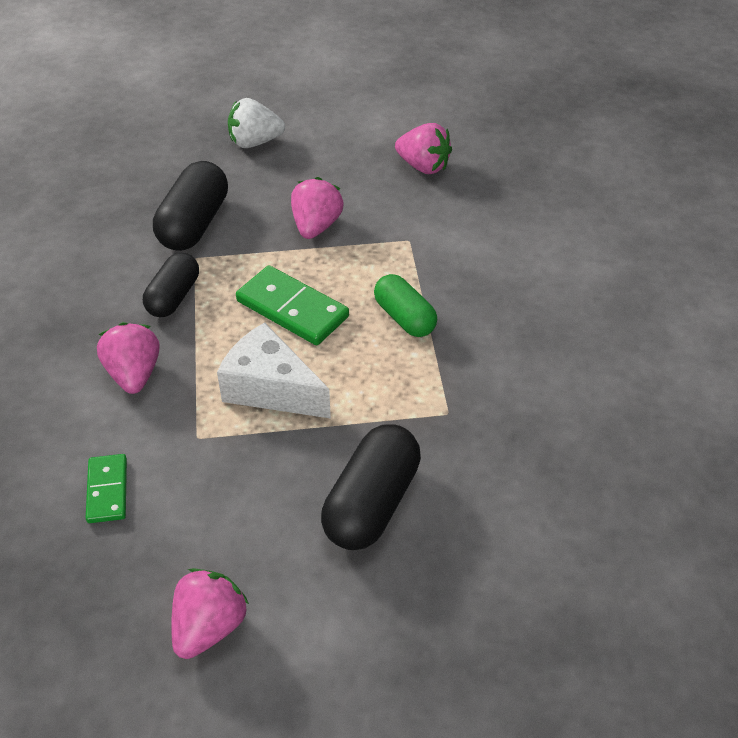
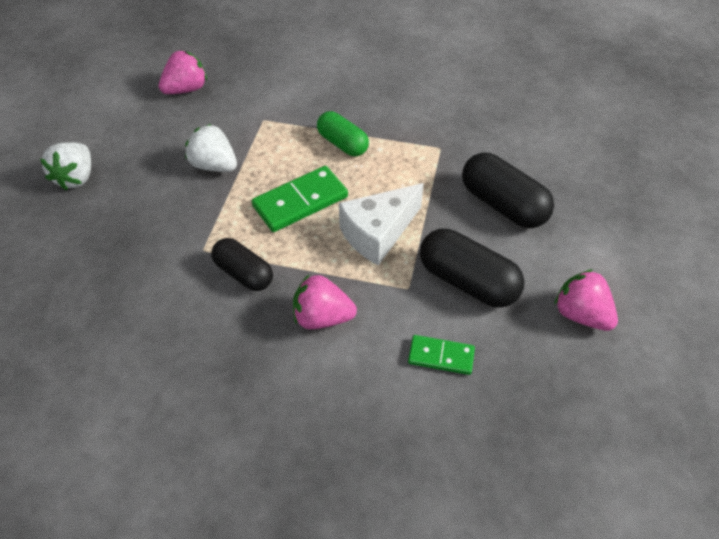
camera: 70 degrees left, 5 degrees up
(194, 224) = (159, 241): black capsule -> black capsule (467, 281)
(316, 226) = (214, 165): pink strawberry -> white strawberry
(404, 318) = (342, 144): green capsule -> green capsule turned 60 degrees clockwise

